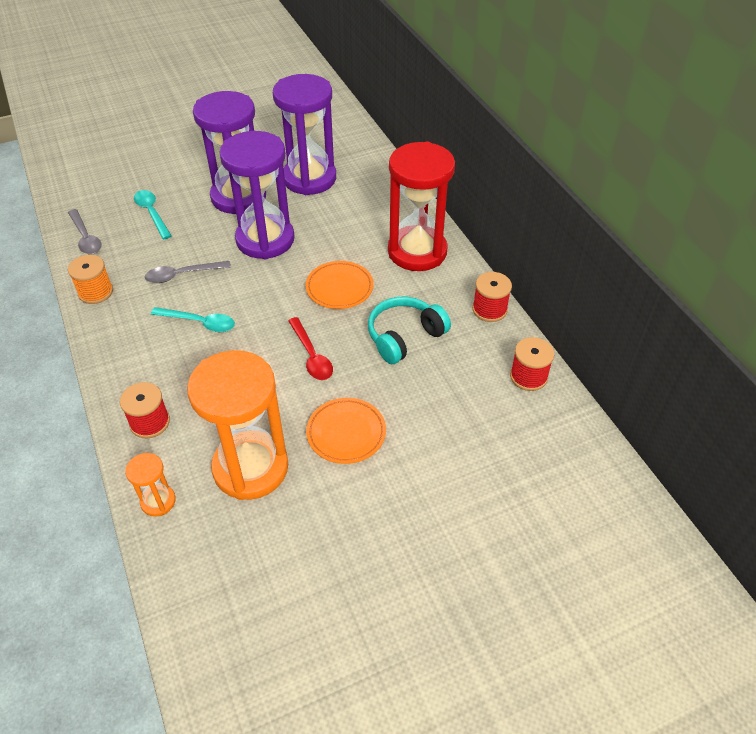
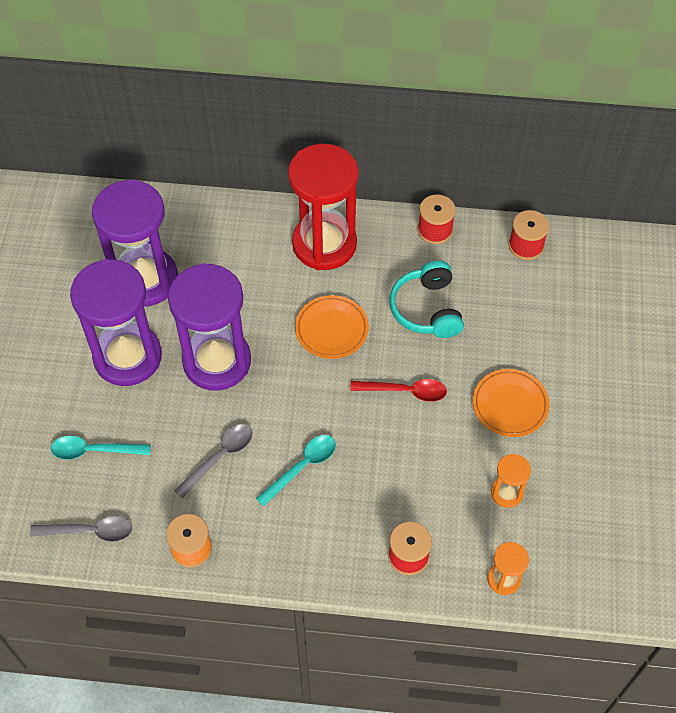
camera: 60 degrees left, 10 degrees up
(182, 275) = (220, 457): grey spoon -> grey spoon turned 150 degrees counterclockwise
(250, 467) = (506, 493): orange hourglass -> orange hourglass, size x0.44

